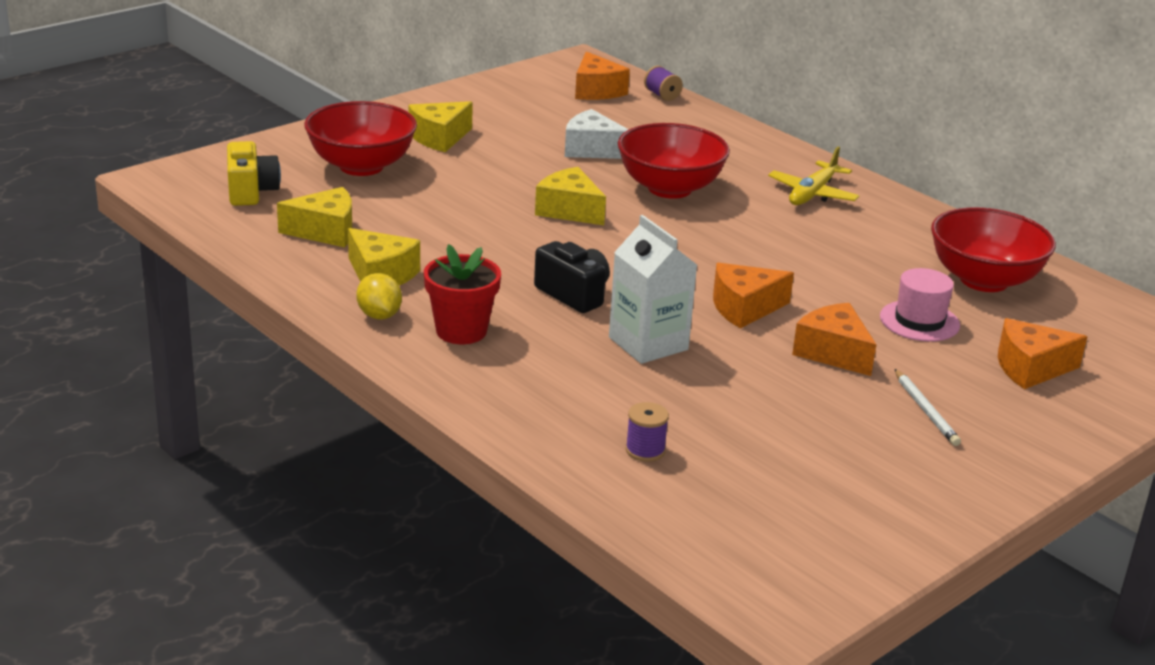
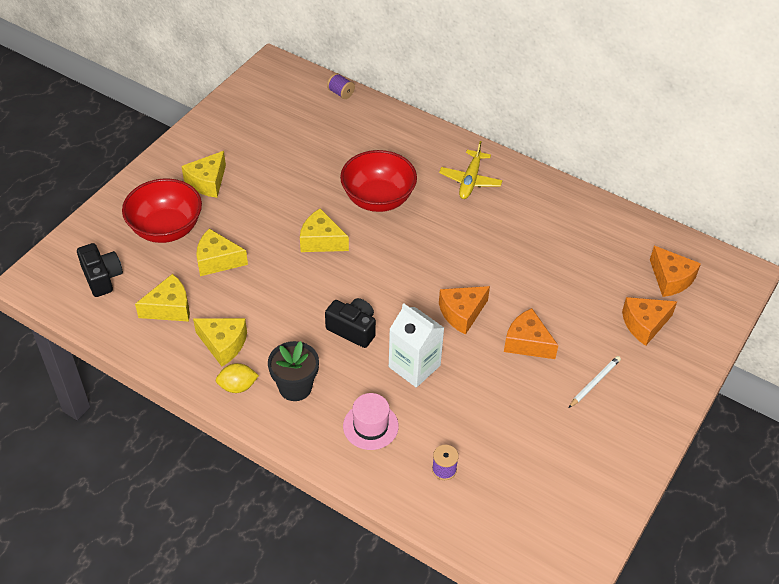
camera: 15 degrees left, 20 degrees up
(251, 191) = (102, 277): yellow camera -> black camera
(379, 315) = (238, 386): yellow lemon -> yellow lemon turned 60 degrees counterclockwise
(415, 203) = (217, 260): none -> yellow cheese
(461, 331) = (295, 387): red flower pot -> black flower pot
(592, 149) = (314, 168): white cheese -> none
(596, 91) = (295, 99): orange cheese -> orange cheese (670, 279)
(919, 321) = (569, 296): pink hat -> pink hat (370, 426)
(925, 410) = (594, 383): white pencil -> white pencil turned 105 degrees counterclockwise
(983, 280) = (597, 244): red bowl -> none

